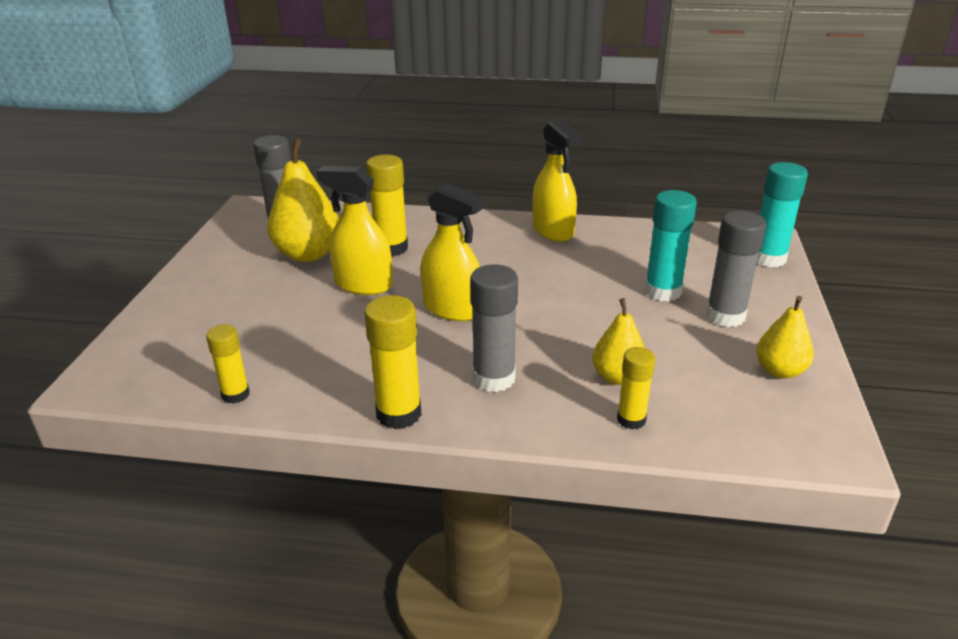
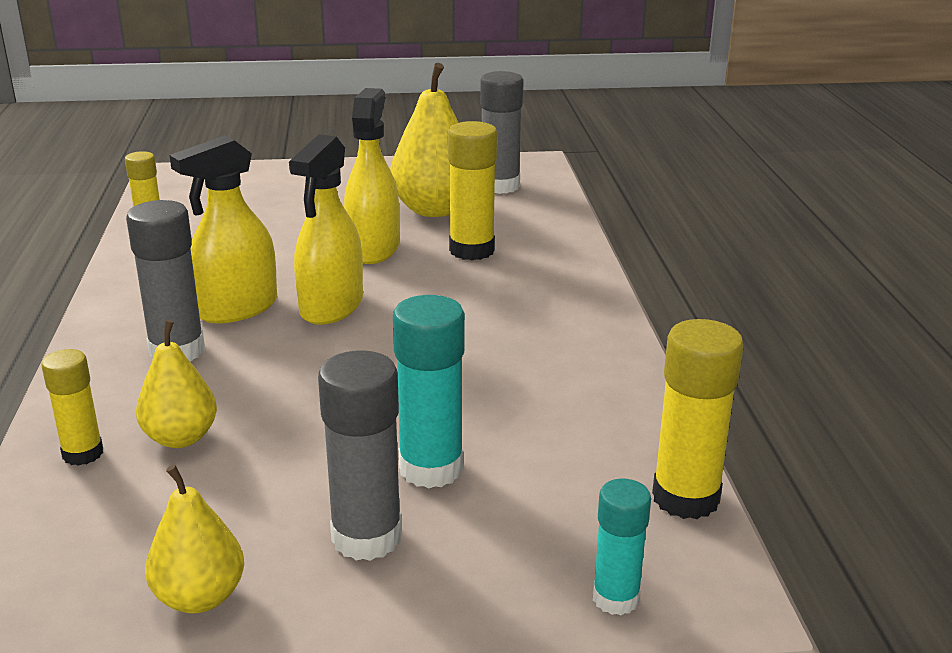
camera: 75 degrees right, 5 degrees down
(399, 414) = (111, 306): yellow glue stick -> yellow glue stick (685, 498)
(553, 231) = (592, 355): yellow spray bottle -> yellow spray bottle (236, 308)
(768, 258) = (615, 598): turquoise glue stick -> turquoise glue stick, size x0.62

